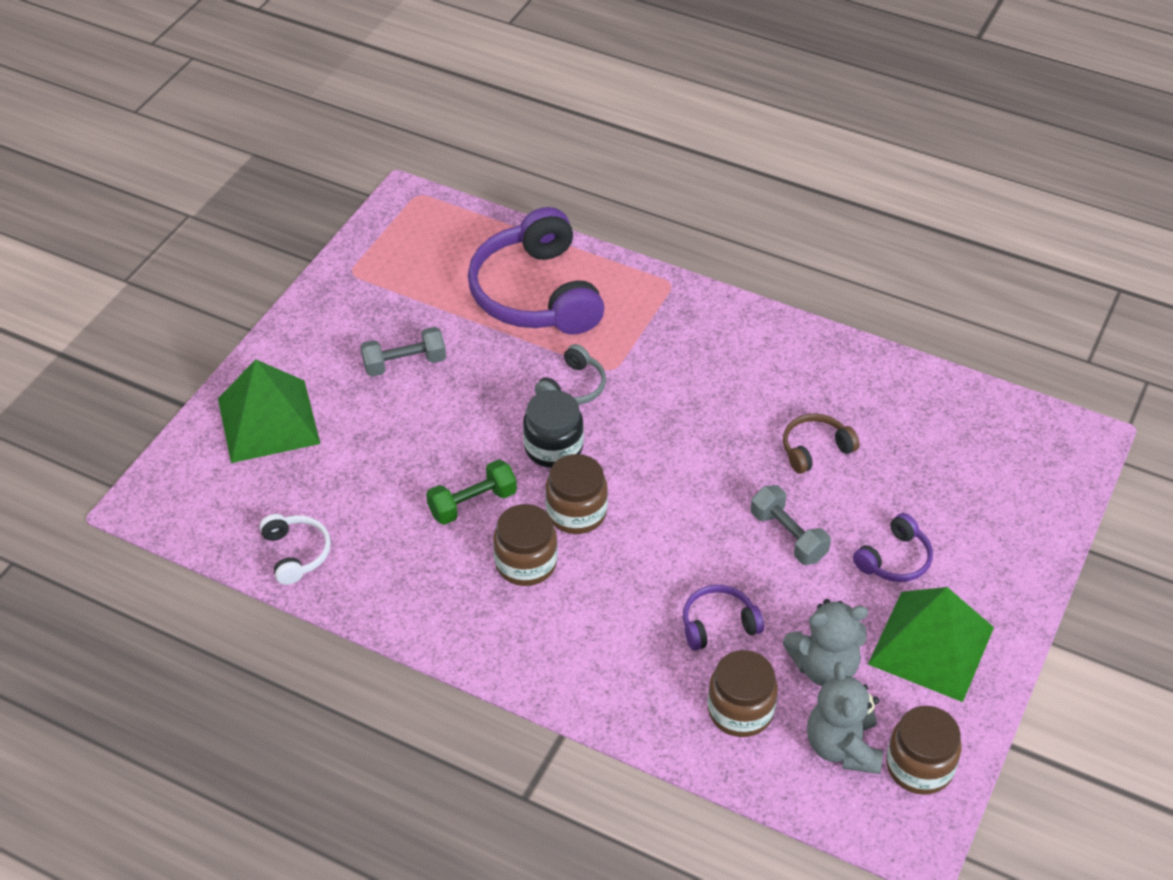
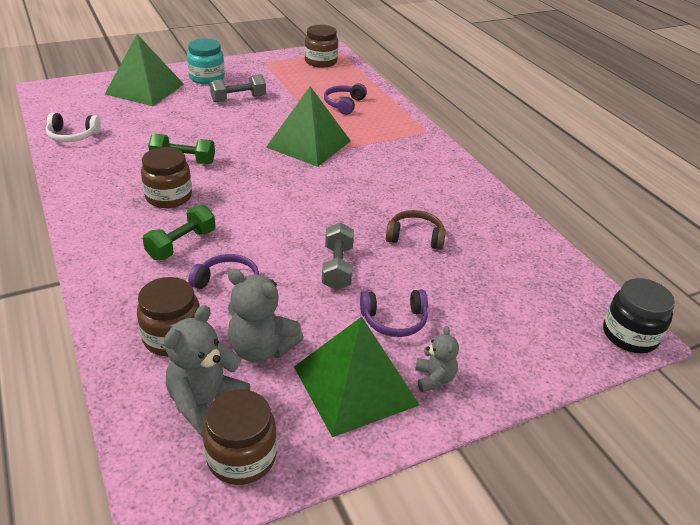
camera: 35 degrees right, 10 degrees down
(296, 553) = (72, 136): white headphones -> white headphones turned 75 degrees clockwise
(317, 350) = (207, 78): none -> turquoise jar
(404, 363) = (238, 99): grey dumbbell -> grey dumbbell turned 45 degrees counterclockwise
(536, 294) = (344, 104): purple headphones -> purple headphones, size x0.46
(553, 447) = (260, 161): black jar -> black jar (630, 335)
(573, 387) = (308, 144): grey headphones -> green pyramid
(576, 512) = (229, 191): brown jar -> brown jar (320, 61)
(618, 611) = (181, 244): none -> green dumbbell
(980, 595) = (434, 378): none -> grey teddy bear

